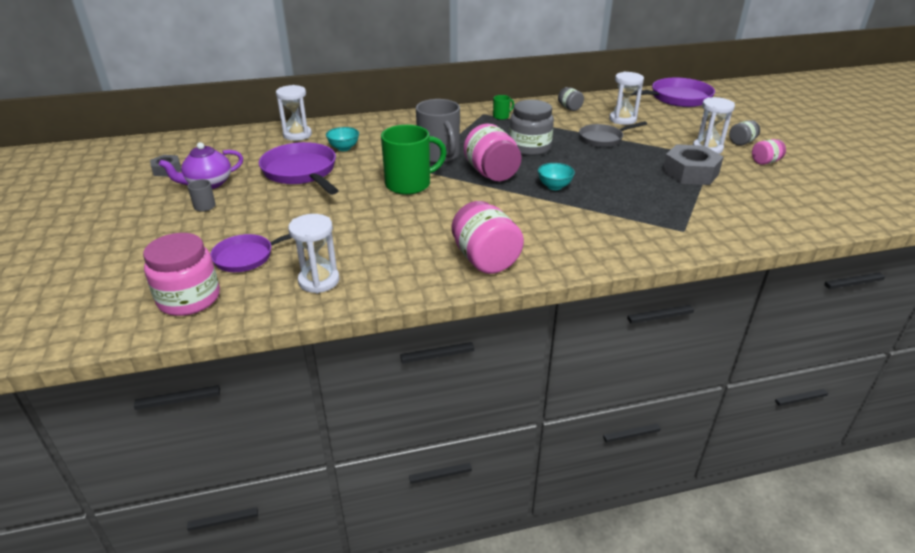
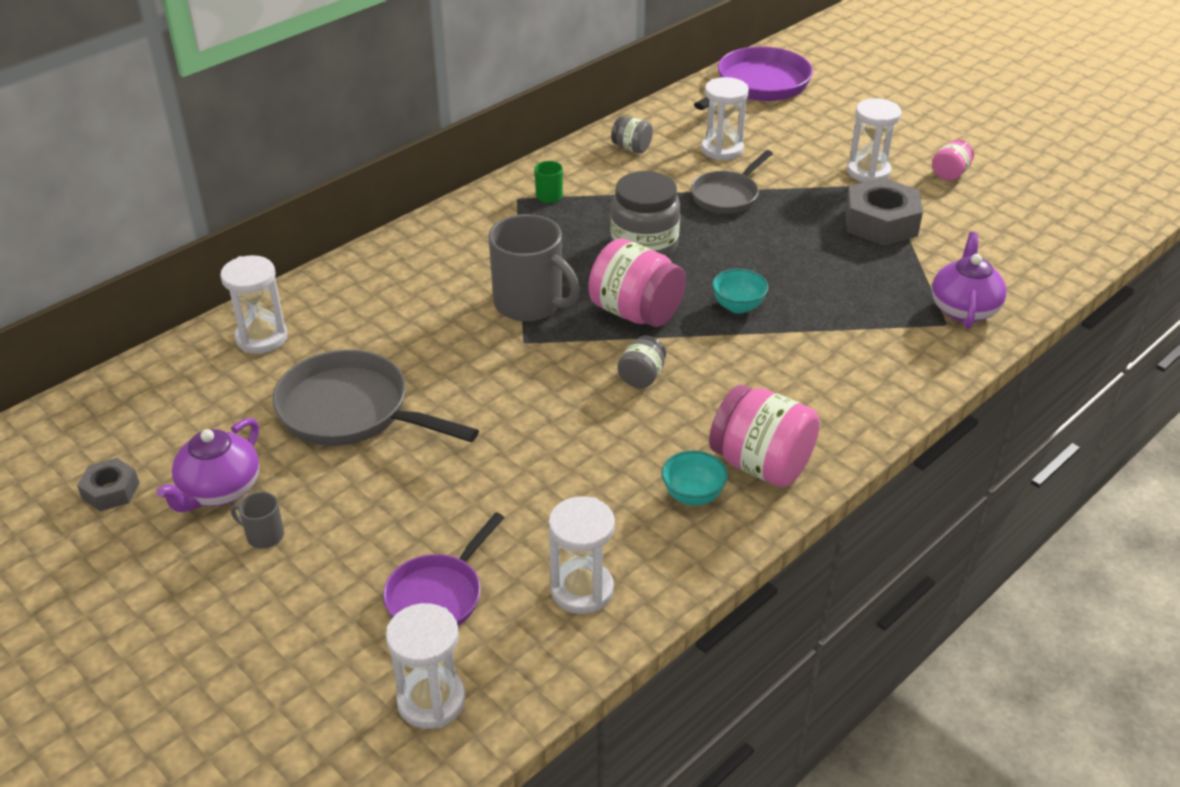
camera: 30 degrees left, 5 degrees up
(189, 299) = (431, 700): pink jar -> white hourglass
(301, 172) = (352, 411): purple pan -> grey pan
(344, 148) = (369, 339): turquoise bowl -> turquoise bowl (693, 495)
(409, 184) = (540, 374): green mug -> none
(704, 227) = (963, 309): none -> purple teapot
(741, 142) = (899, 147): grey jar -> grey jar (641, 376)

